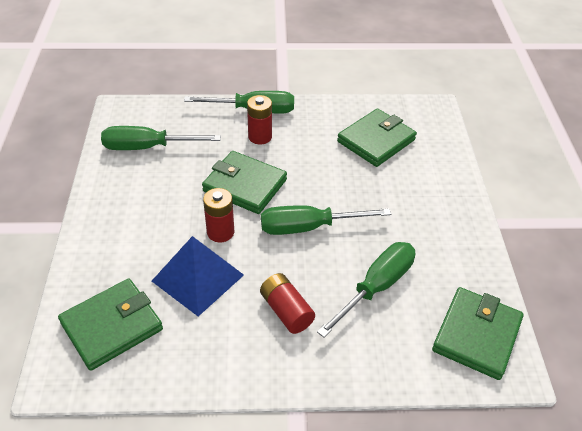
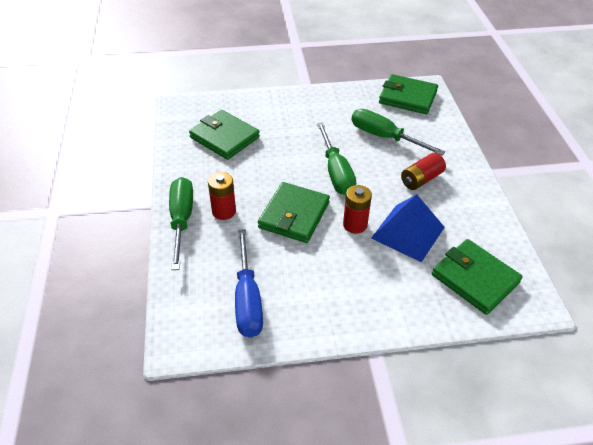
camera: 95 degrees left, 0 degrees up
(147, 147) = (248, 300): green screwdriver -> blue screwdriver

